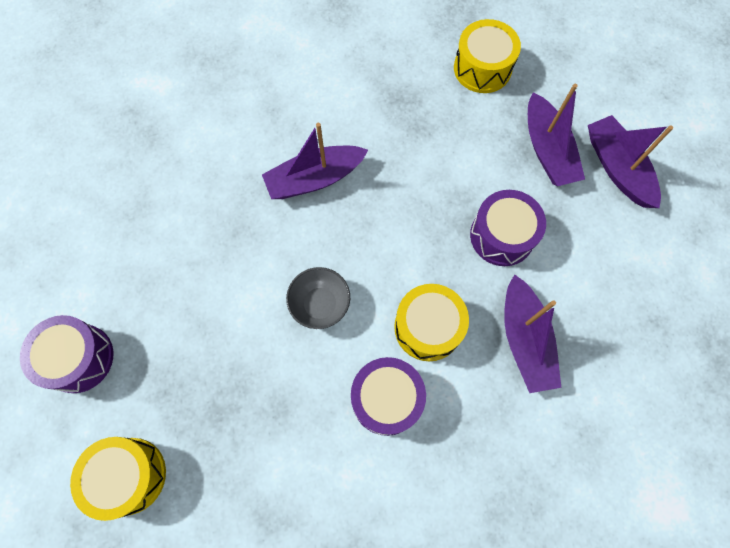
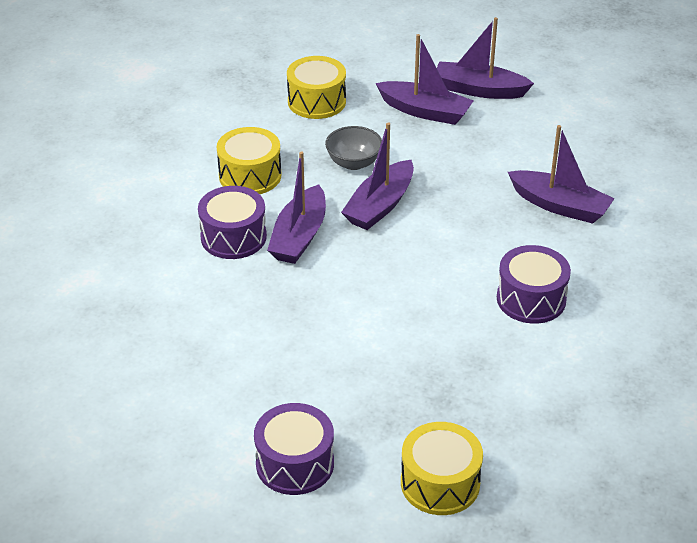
camera: 50 degrees left, 30 degrees down
(320, 304) = (413, 292): grey bowl -> grey bowl (353, 163)
(399, 206) = (380, 206): none -> purple boat
(428, 327) = (497, 247): yellow drum -> yellow drum (250, 176)
(502, 235) = (466, 170): purple drum -> purple drum (233, 237)

